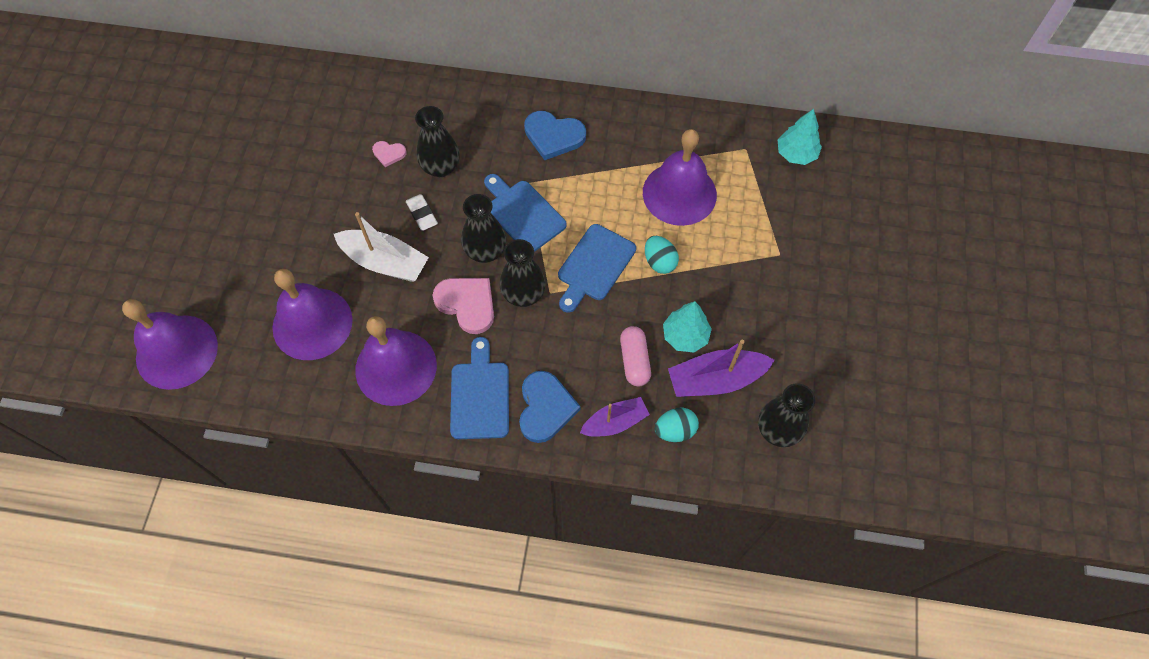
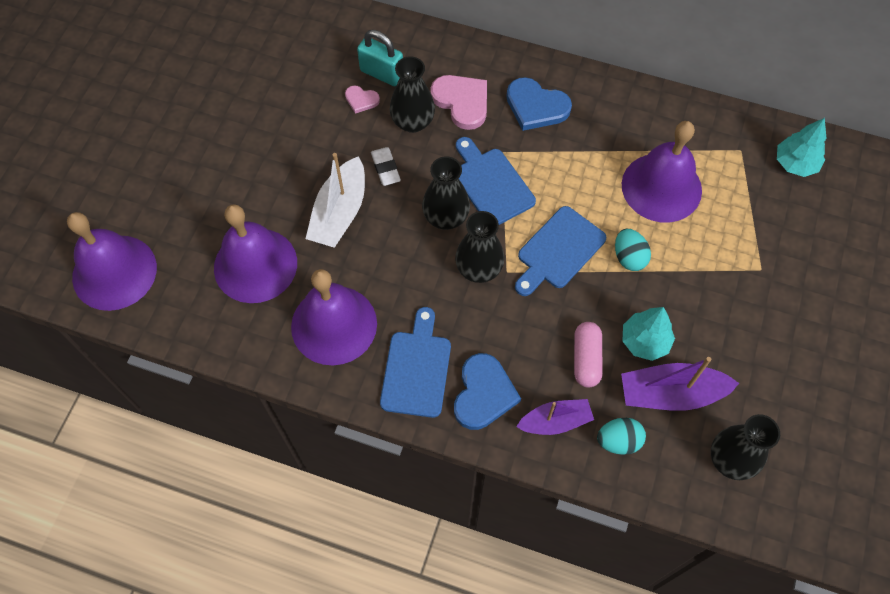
camera: 10 degrees right, 0 degrees up
(385, 262) = (340, 213): white boat -> white boat turned 75 degrees clockwise
(404, 126) = (382, 73): none -> turquoise padlock
(467, 304) = (418, 270): pink heart -> pink heart (462, 102)

